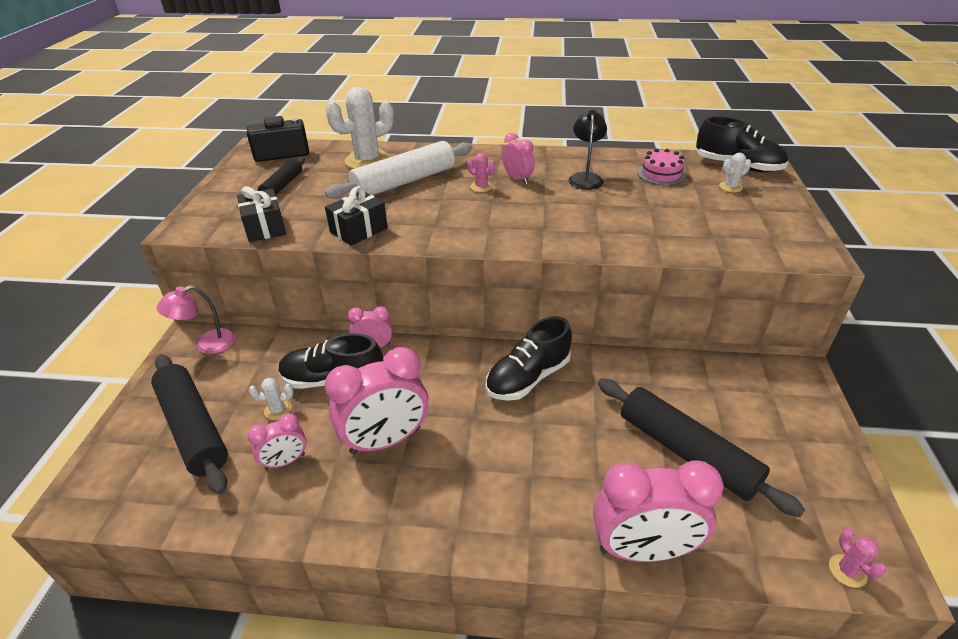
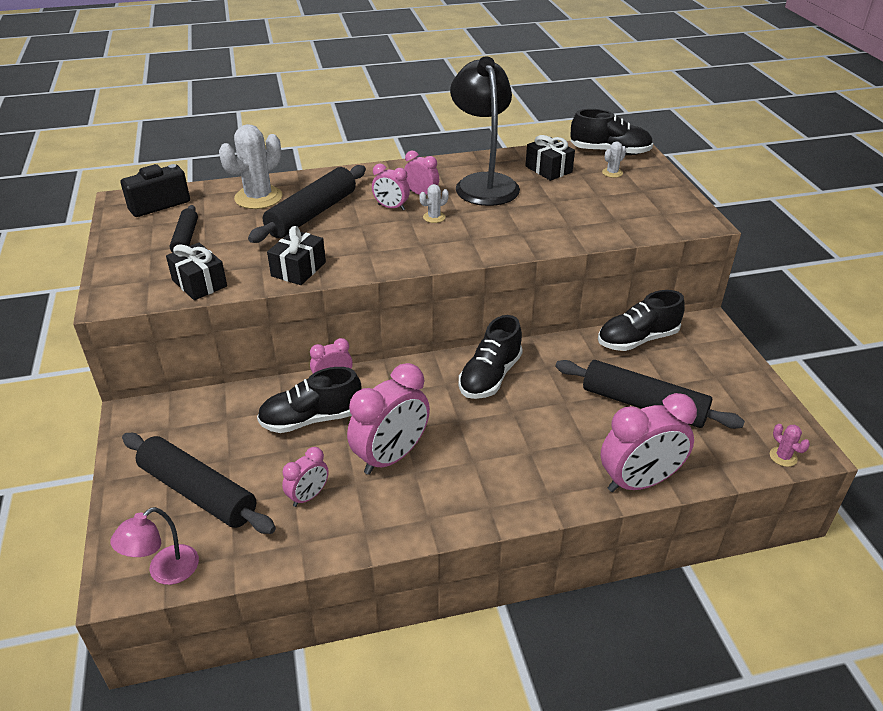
camera: 20 degrees left, 0 degrees up
(207, 344) = (158, 416): pink lamp -> pink lamp (165, 572)
(278, 410) = (273, 456): white cactus -> white cactus (434, 217)
(404, 182) = (312, 214): white rolling pin -> black rolling pin
(481, 187) = (391, 207): pink cactus -> pink clock
(585, 178) = (483, 183): black lamp -> black lamp, size x1.91
(661, 174) = (548, 169): pink cake -> black gift
(709, 373) = (637, 339): none -> black shoe

